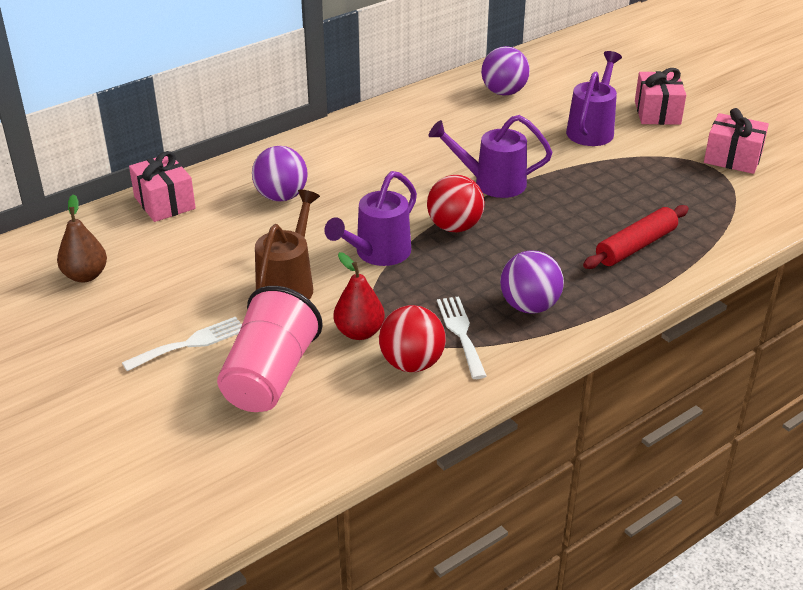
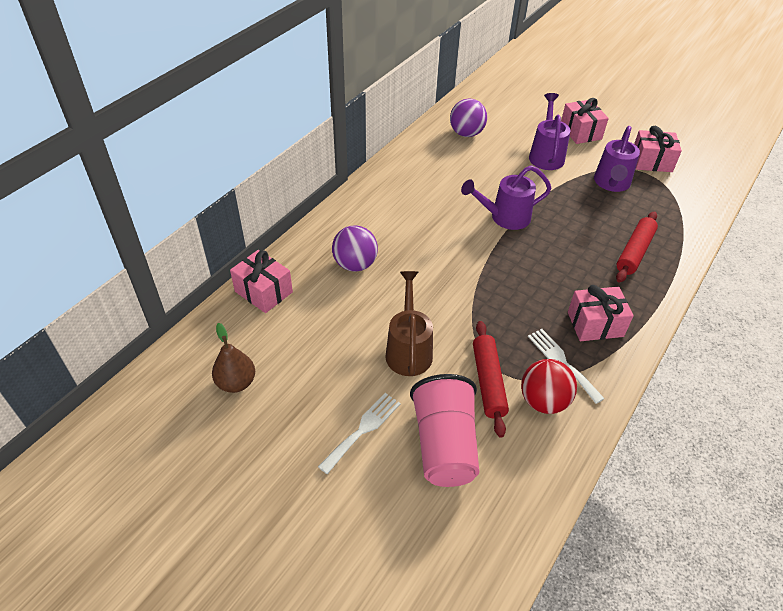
camera: 20 degrees left, 10 degrees up
(359, 332) = (488, 382): red pear -> red rolling pin
(377, 254) = (459, 302): purple watering can -> purple watering can (611, 184)
(454, 227) = (501, 264): red ball -> none
(529, 306) = (595, 324): purple ball -> pink gift

